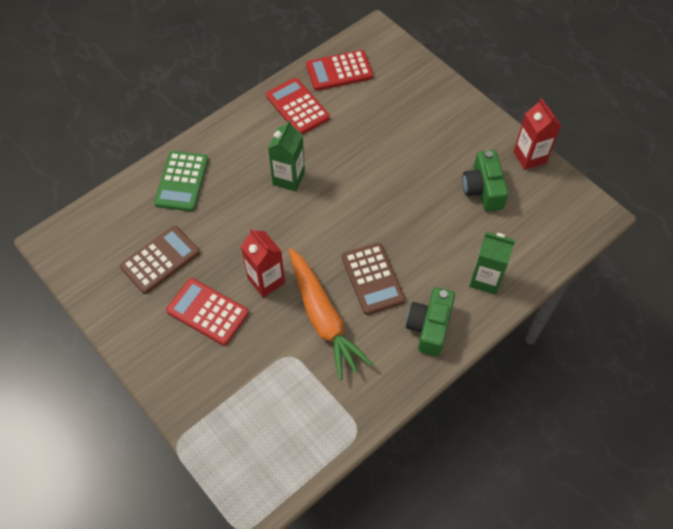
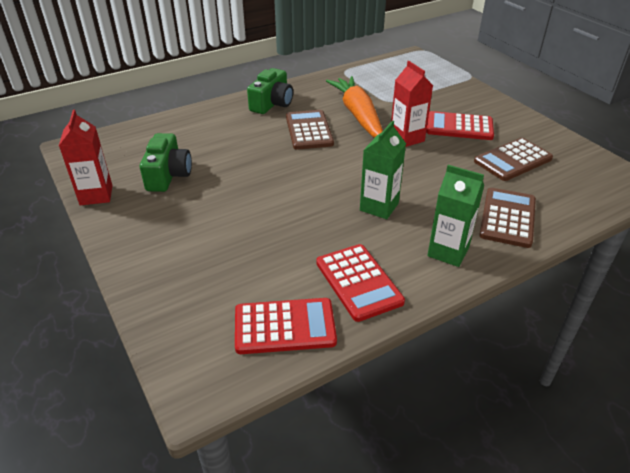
camera: 170 degrees left, 20 degrees down
(181, 181) = (508, 218): green calculator -> brown calculator
(207, 312) = (459, 127): red calculator -> red calculator turned 150 degrees clockwise
(485, 279) = (210, 121): green carton -> green carton (448, 252)

